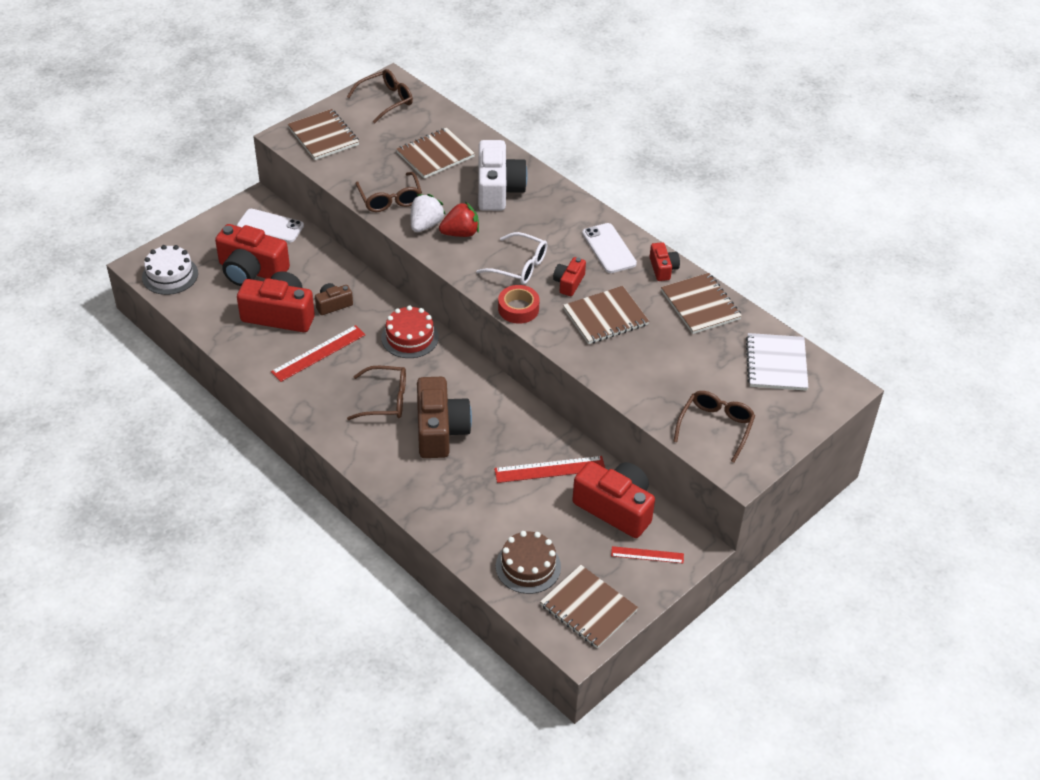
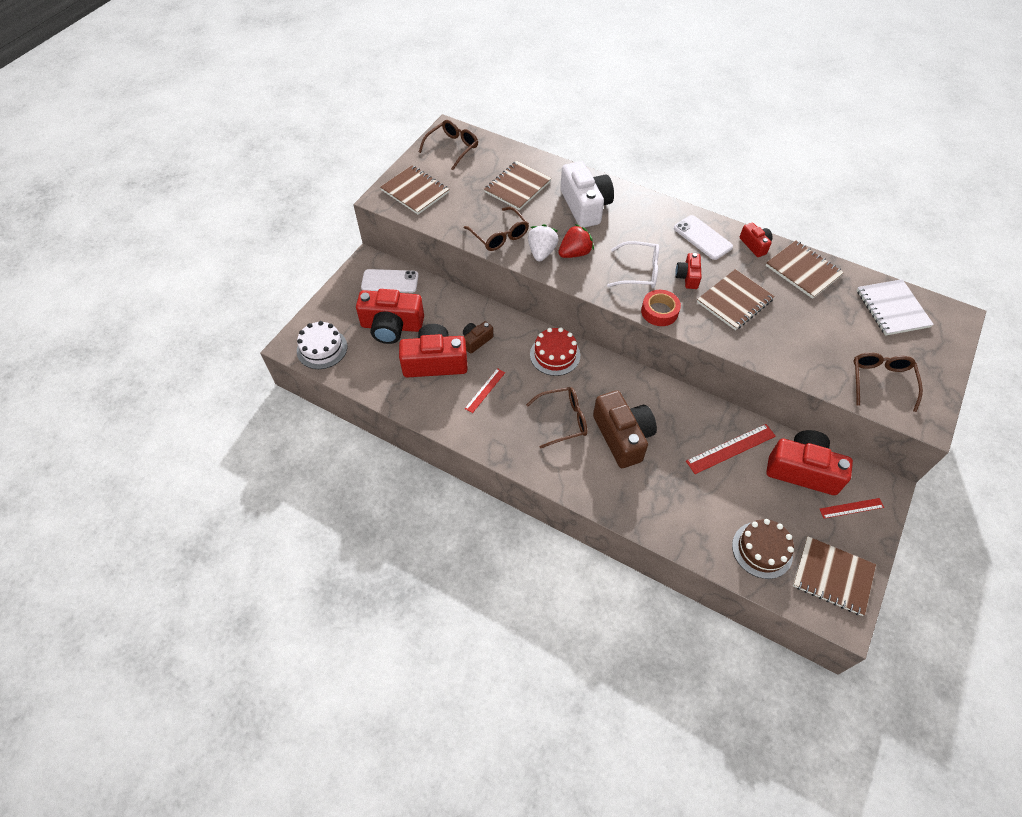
camera: 15 degrees left, 10 degrees up
(318, 353) = (485, 390): red ruler -> red ruler, size x0.63

